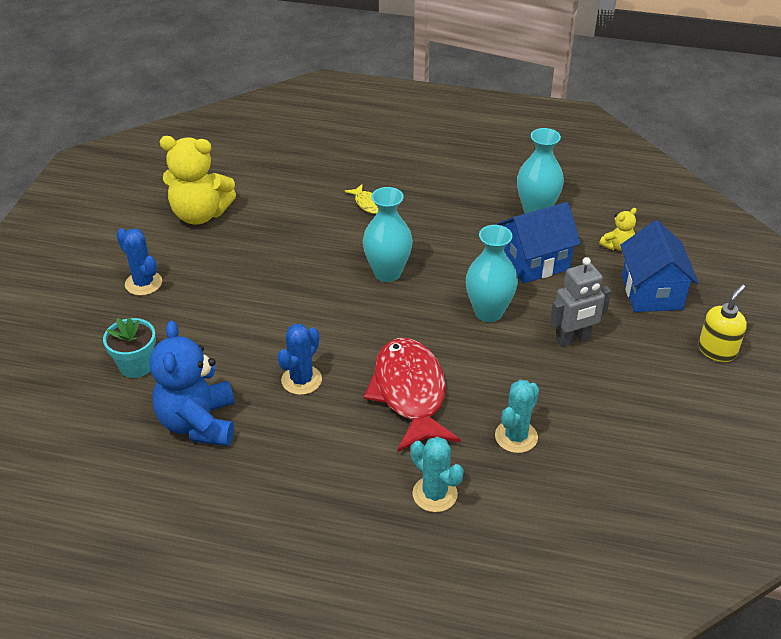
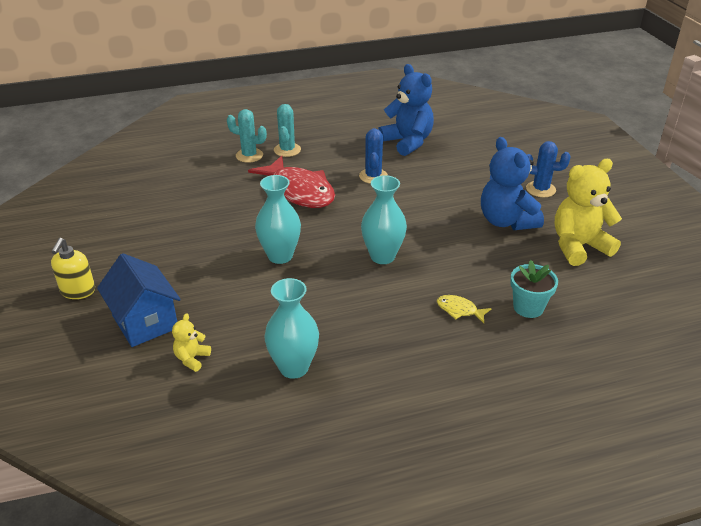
camera: 150 degrees right, 5 degrees down
(136, 365) = (477, 152): turquoise flower pot -> turquoise flower pot (528, 307)
(228, 262) = (506, 221): none -> blue teddy bear
(516, 437) = (216, 192): turquoise cactus -> turquoise cactus (287, 150)
(534, 262) = (265, 311): blue house -> none
(573, 339) = (202, 260): grey robot -> none

